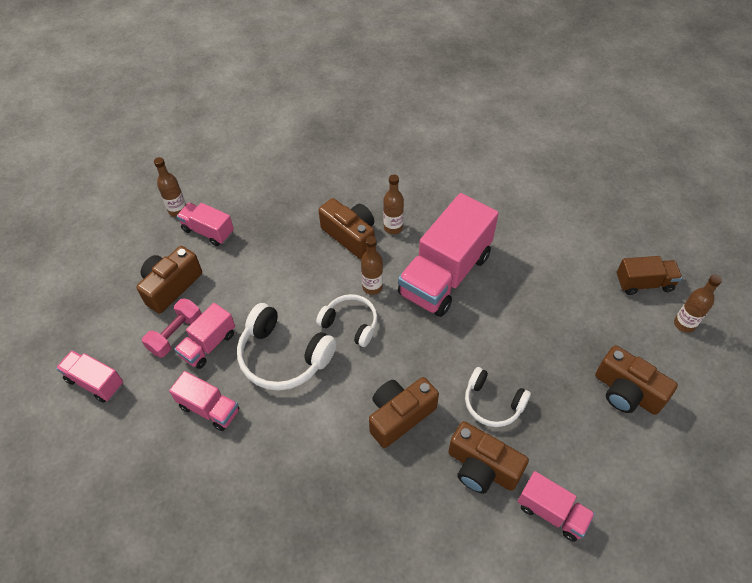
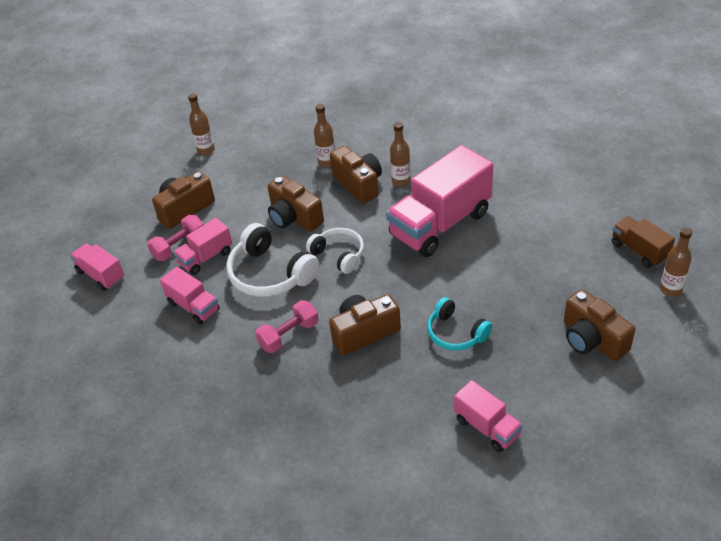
camera: 15 degrees right, 10 degrees down
(208, 231) = (228, 169): pink truck -> none
(321, 430) = (289, 335): none -> pink dumbbell
(372, 287) = (367, 227): brown bottle -> brown bottle (327, 162)
(482, 467) = (430, 383): brown camera -> brown camera (294, 217)
(492, 403) = (455, 333): white headphones -> turquoise headphones
(644, 283) = (639, 251): brown truck -> brown truck turned 135 degrees counterclockwise

